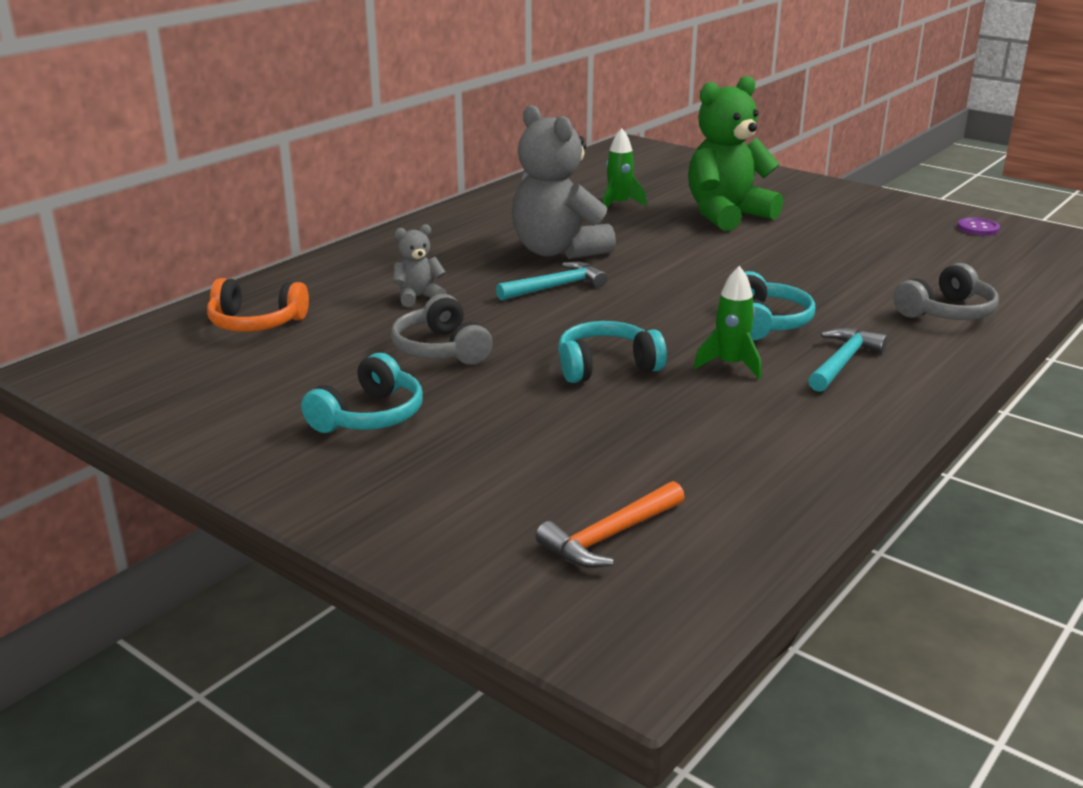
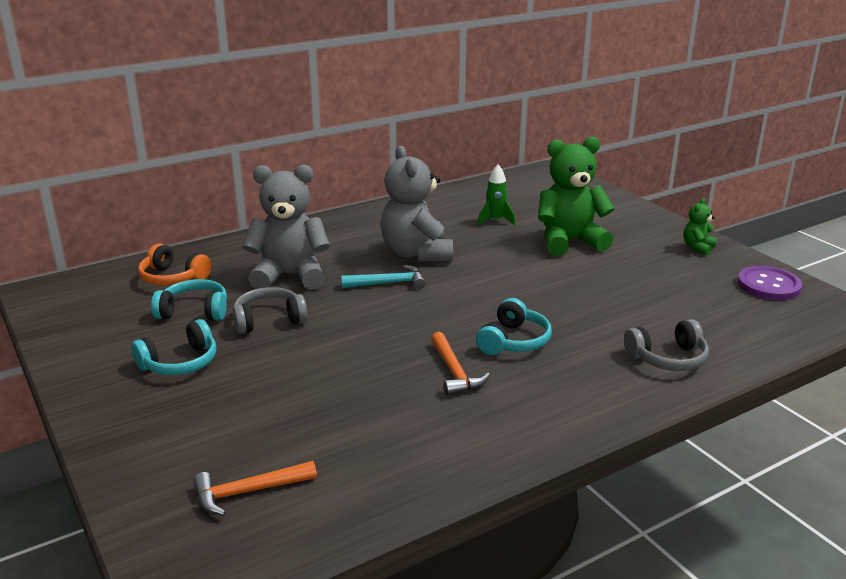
camera: 20 degrees right, 0 degrees up
(418, 297) = (290, 276): grey teddy bear -> grey teddy bear, size x2.16
(441, 349) = (268, 320): grey headphones -> grey headphones turned 75 degrees clockwise
(606, 366) = (366, 356): turquoise headphones -> turquoise headphones (194, 311)
(730, 365) = (455, 372): green rocket -> orange hammer
(842, 362) = (542, 386): turquoise hammer -> none
(871, 202) = (698, 247): none -> green teddy bear
(978, 228) = (768, 285): purple button -> purple button, size x1.79

